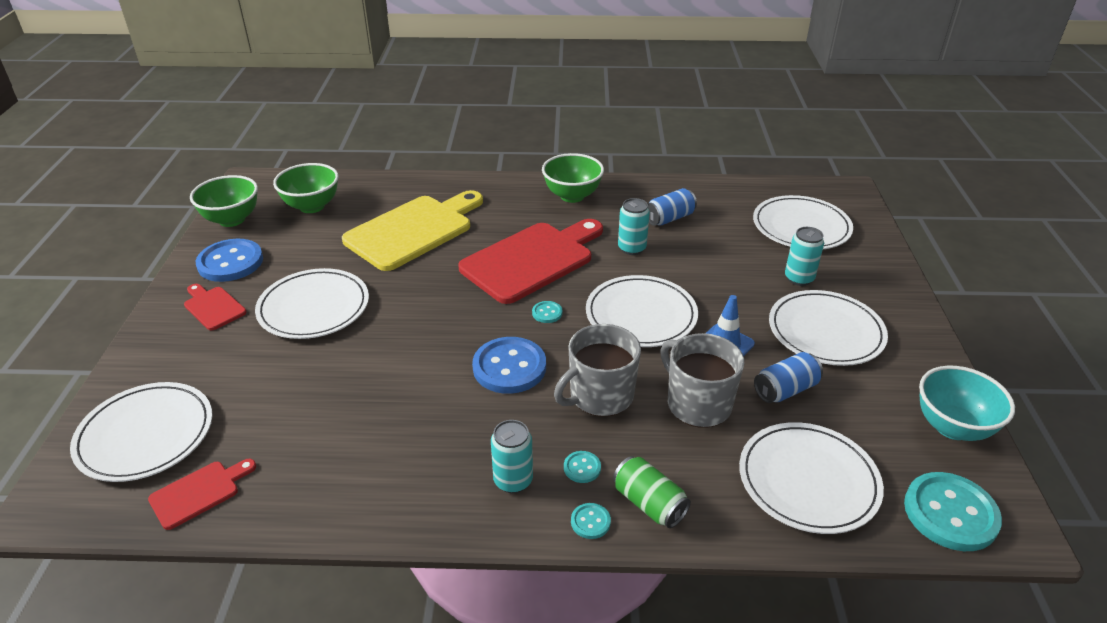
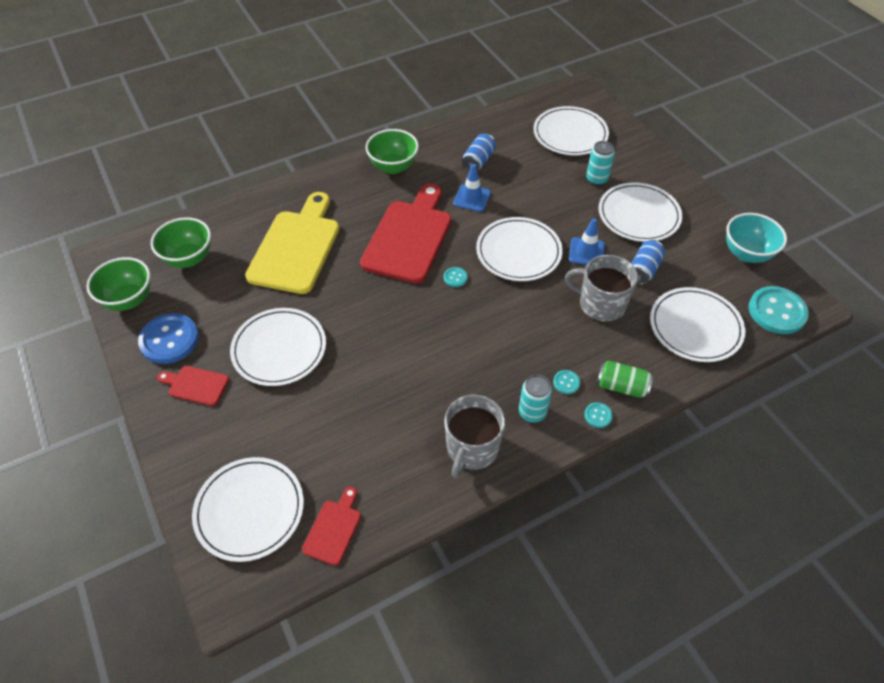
camera: 30 degrees left, 15 degrees up
(509, 367) = (464, 332): blue button -> none
(600, 396) = (538, 326): grey mug -> grey mug (472, 448)
(632, 248) = (472, 198): turquoise can -> blue traffic cone

